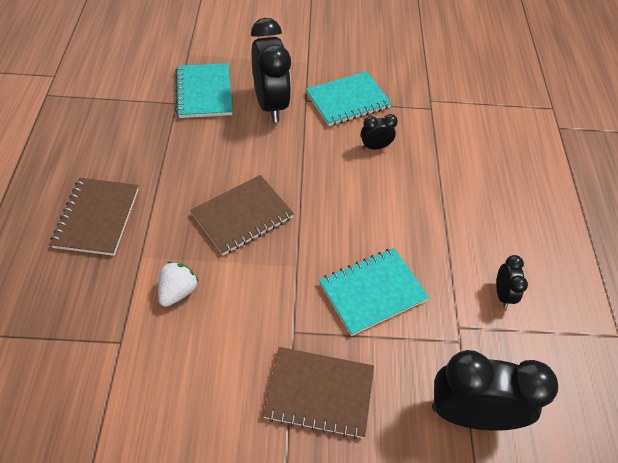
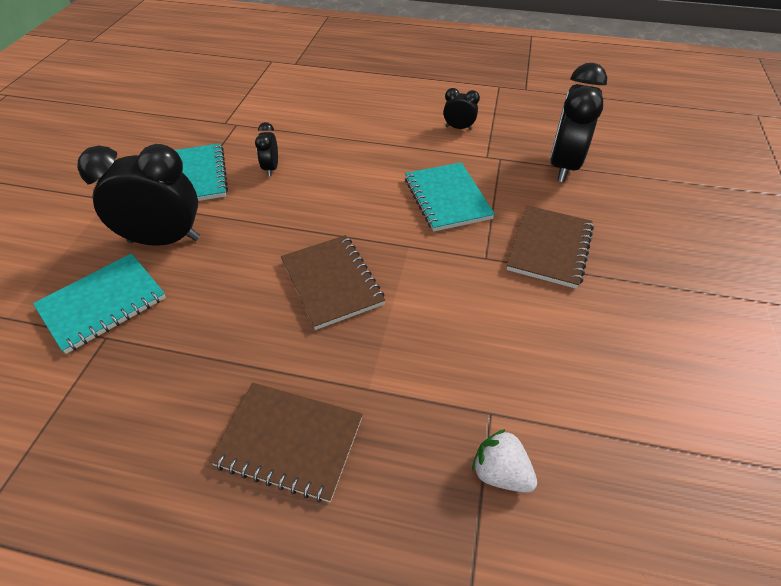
camera: 75 degrees left, 5 degrees down
(178, 291) = (426, 351): white strawberry -> white strawberry (500, 472)
(204, 92) = (103, 304): turquoise notebook -> turquoise notebook turned 45 degrees counterclockwise

